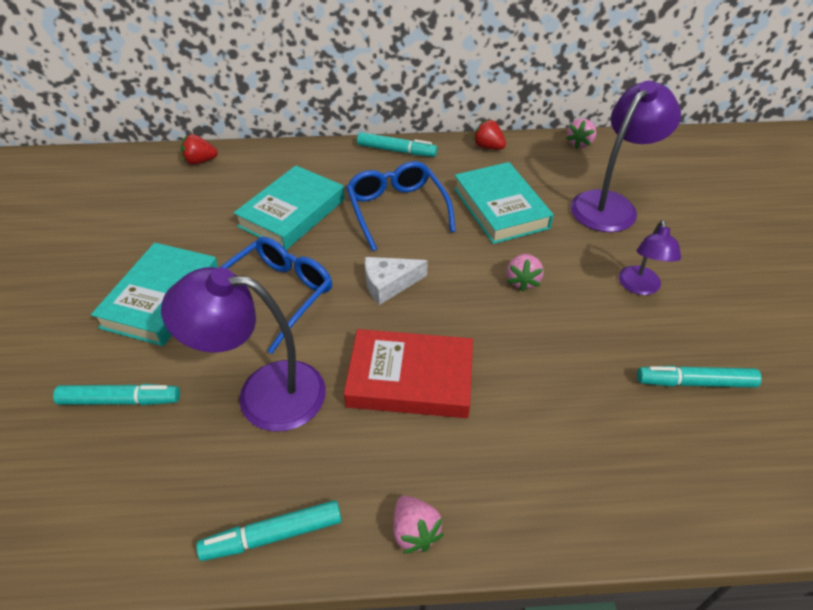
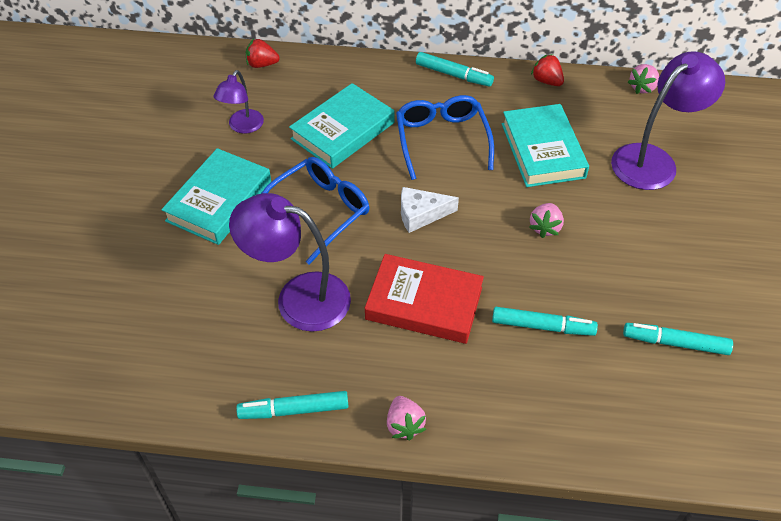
camera: 10 degrees right, 5 degrees up
(121, 401) = (182, 287): turquoise marker -> turquoise marker (542, 326)
(640, 287) = (654, 248): purple lamp -> purple lamp (242, 127)

